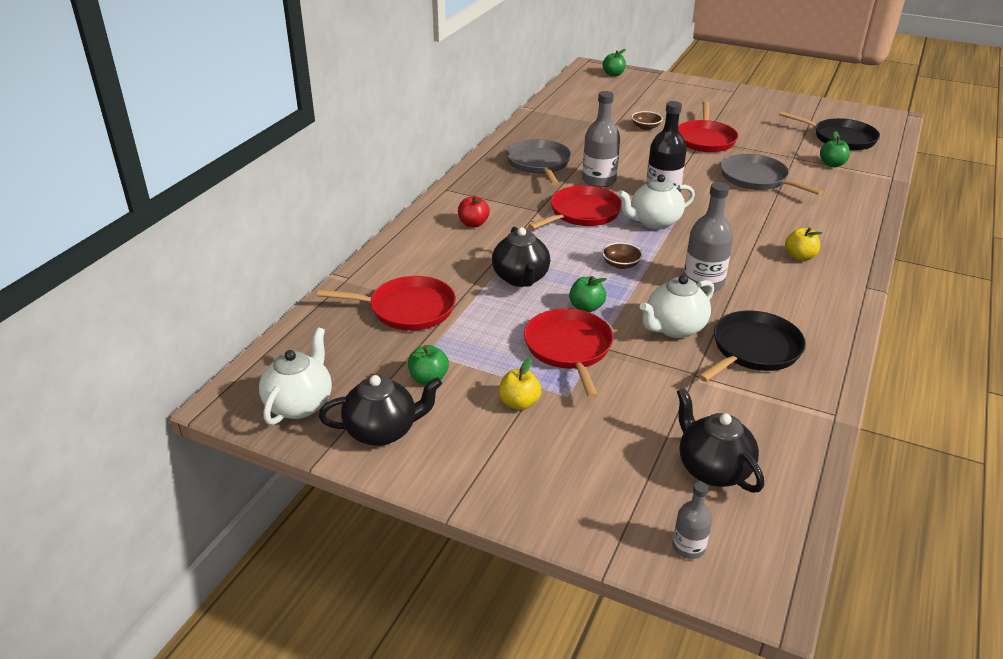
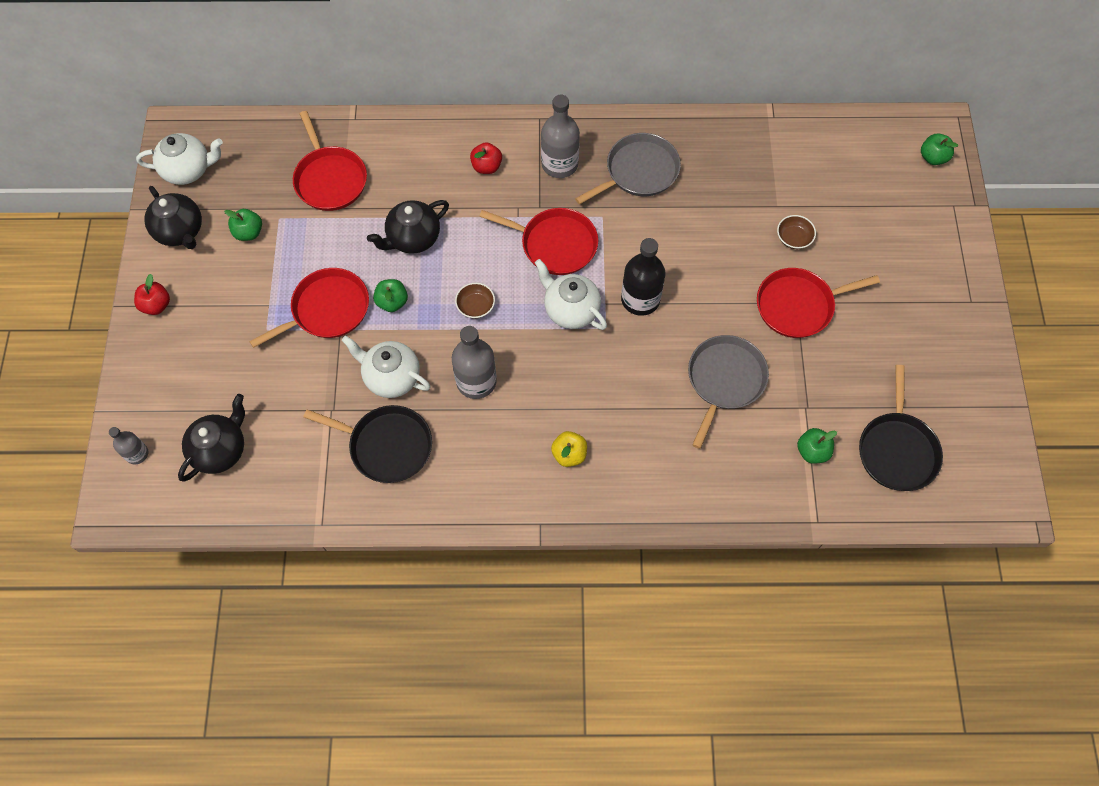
camera: 65 degrees right, 30 degrees up
(475, 477) = (156, 305): none -> red apple
(519, 403) = (244, 301): yellow apple -> none
(599, 180) = (632, 235): grey bottle -> grey bottle (559, 164)

